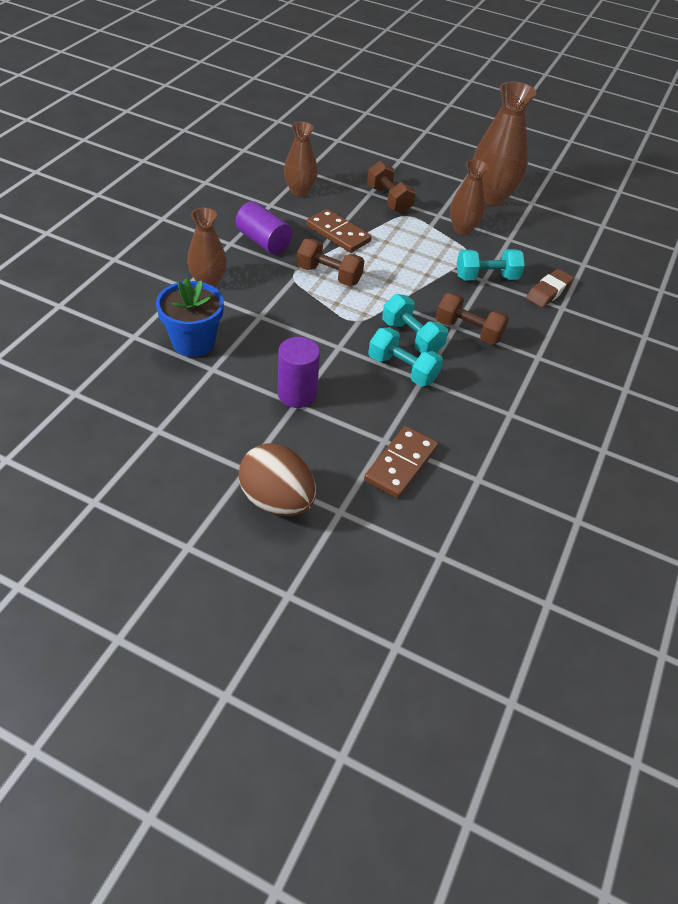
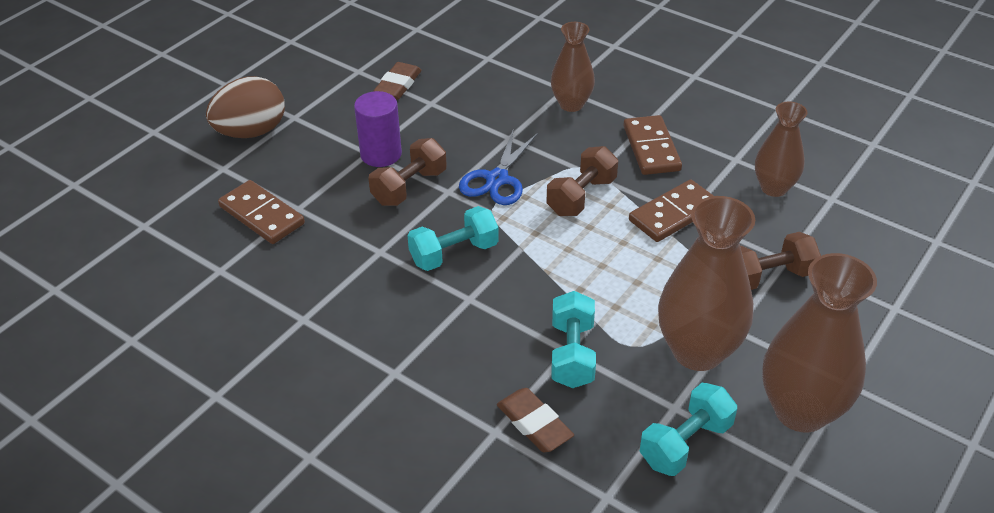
camera: 105 degrees right, 5 degrees down
(183, 395) = (398, 85): none -> brown eraser
(193, 342) = (472, 92): blue flower pot -> none
(263, 241) = (651, 148): purple cylinder -> brown domino
(317, 319) = (497, 179): none -> blue scissors
(402, 369) = (399, 237): turquoise dumbbell -> turquoise dumbbell (685, 443)
(463, 229) = (697, 351): brown vase -> brown vase, size x1.64
(468, 331) = (457, 310): brown dumbbell -> brown dumbbell (409, 187)

